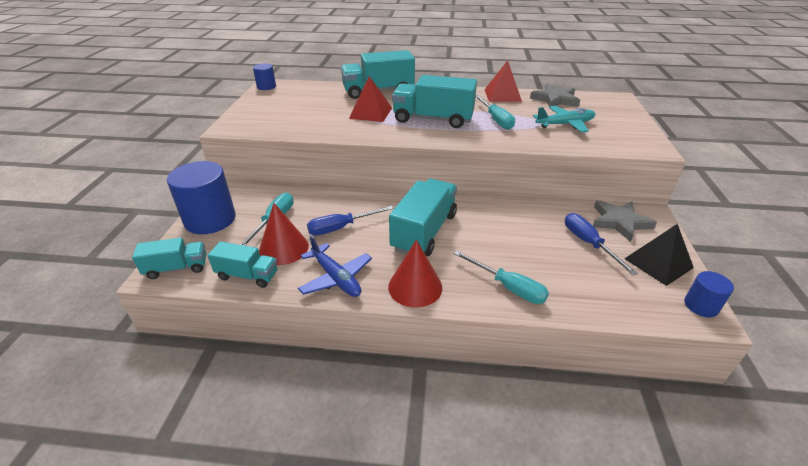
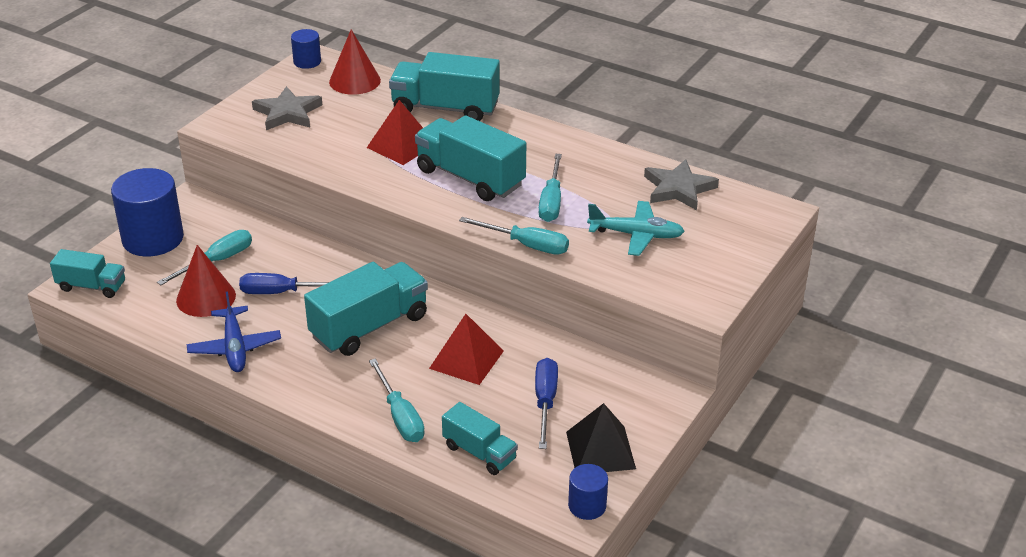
camera: 25 degrees right, 0 degrees up
(247, 275) = (152, 316): turquoise truck -> turquoise truck (479, 452)
(415, 287) = (305, 383): red cone -> red cone (355, 81)
(502, 95) = (611, 160): red pyramid -> red pyramid (466, 359)
(511, 144) = (526, 245): none -> turquoise screwdriver
(619, 222) = (617, 390): grey star -> grey star (287, 113)

